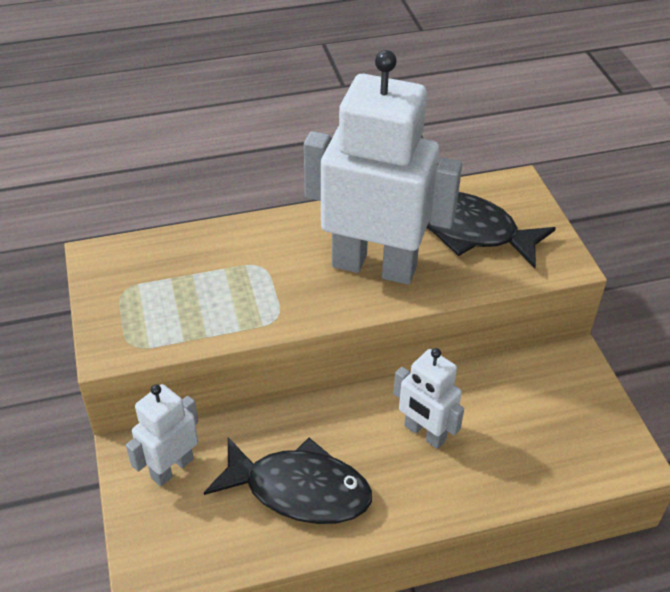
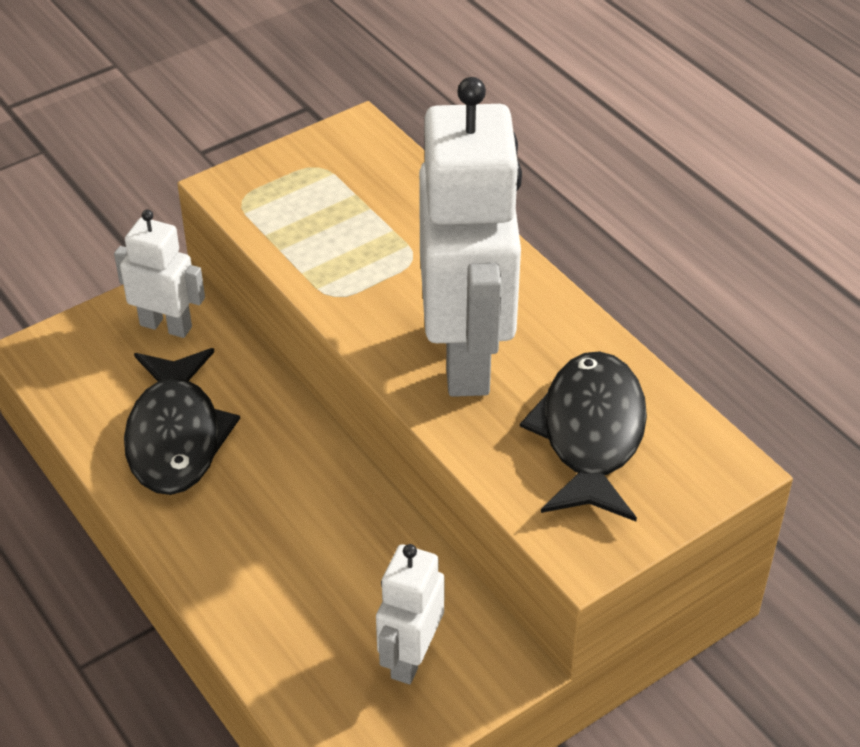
camera: 70 degrees right, 0 degrees up
(424, 433) = (302, 528): white robot -> white robot (410, 657)

